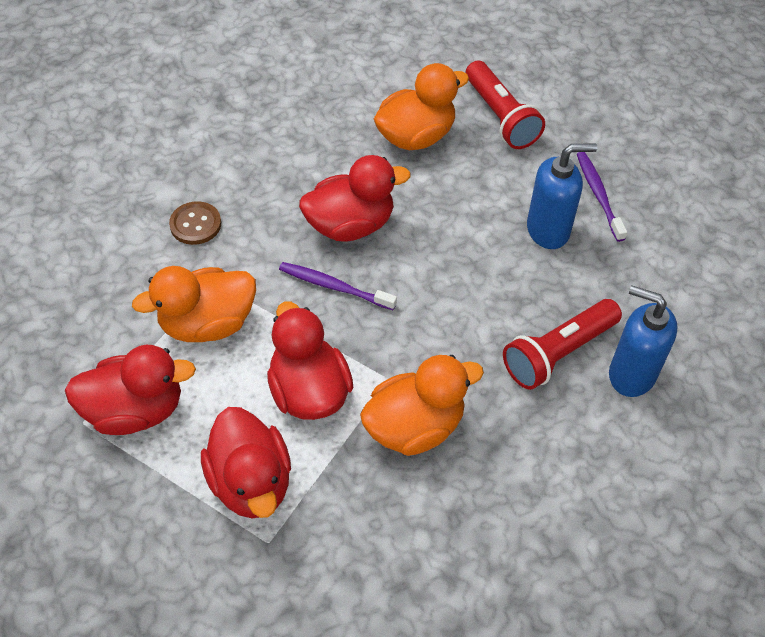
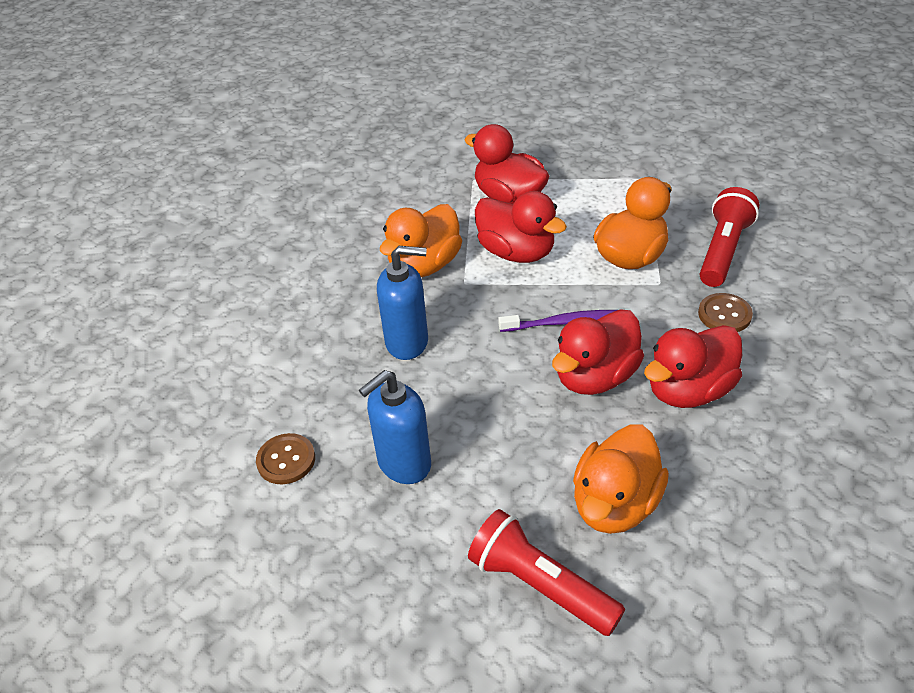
camera: 155 degrees right, 10 degrees down
(135, 410) = (620, 196): red duck -> red duck (689, 390)
(558, 353) = (340, 358): red flashlight -> red flashlight (723, 251)
(598, 195) = (368, 532): purple toothbrush -> none
(631, 374) = (270, 369): blue soap dispenser -> blue soap dispenser (407, 342)
(643, 277) = (286, 460): none -> brown button

